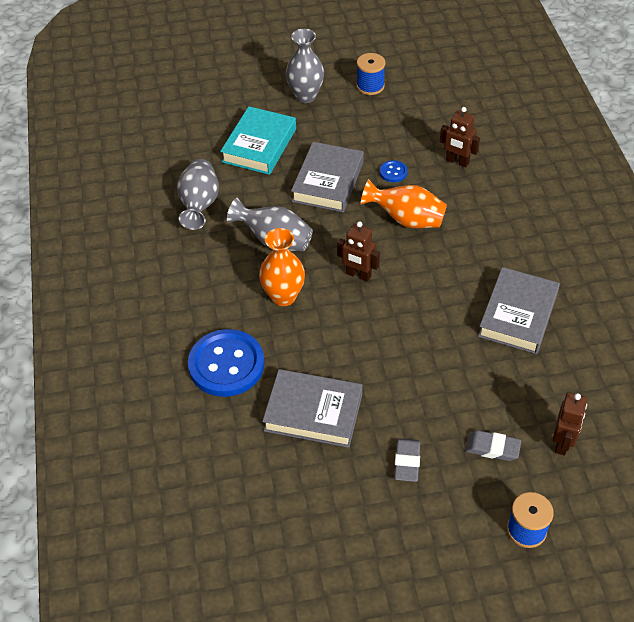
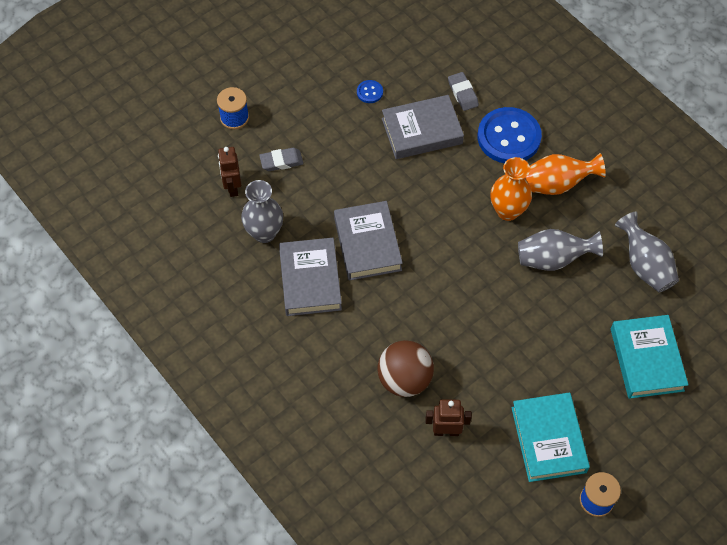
camera: 150 degrees right, 10 degrees up
(305, 96) = (652, 450): grey vase -> grey vase (264, 233)
(328, 182) = (551, 345): grey book -> grey book (367, 244)
(358, 275) = (461, 258): brown robot -> none
(378, 128) = (548, 439): none -> turquoise book
(393, 172) = (499, 387): blue button -> blue button (369, 92)
(406, 219) = (454, 335): orange vase -> orange vase (556, 184)
(407, 462) = (336, 126): grey eraser -> grey eraser (463, 93)
(471, 206) = (404, 379): none -> brown ball

